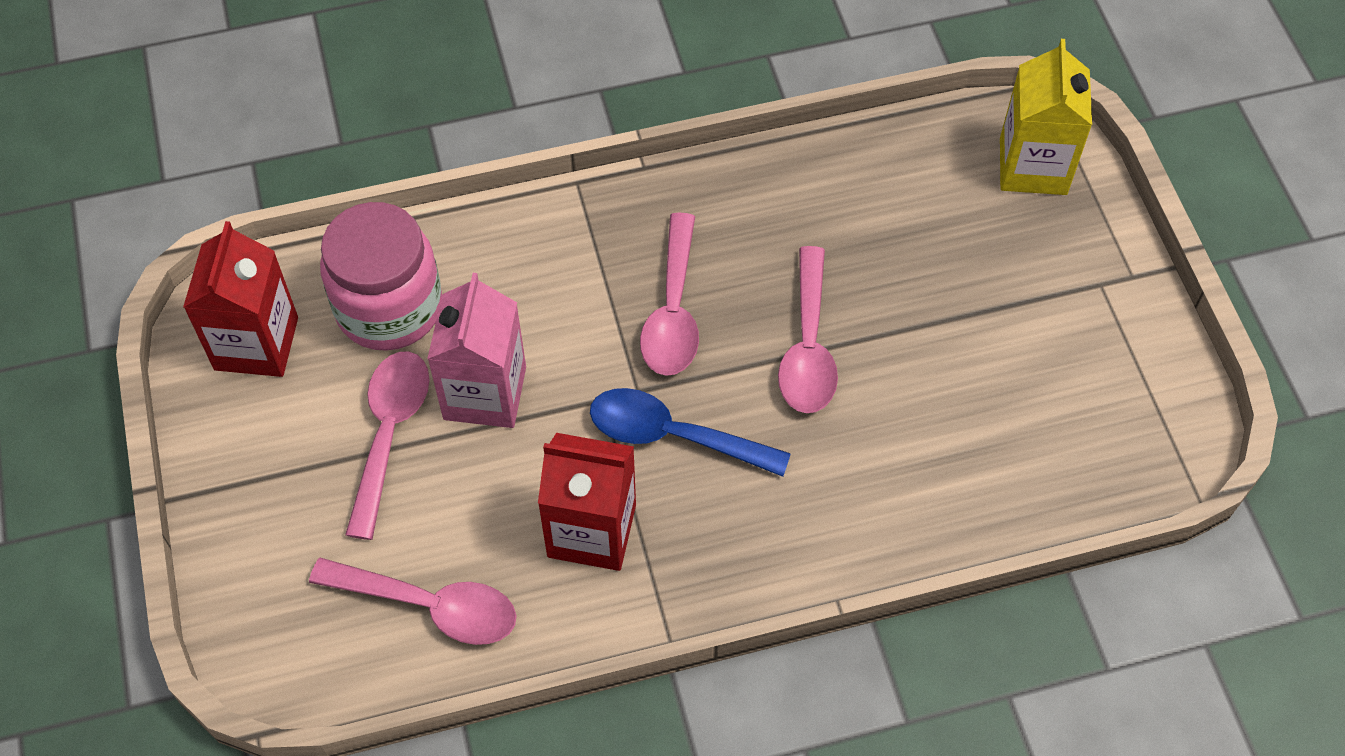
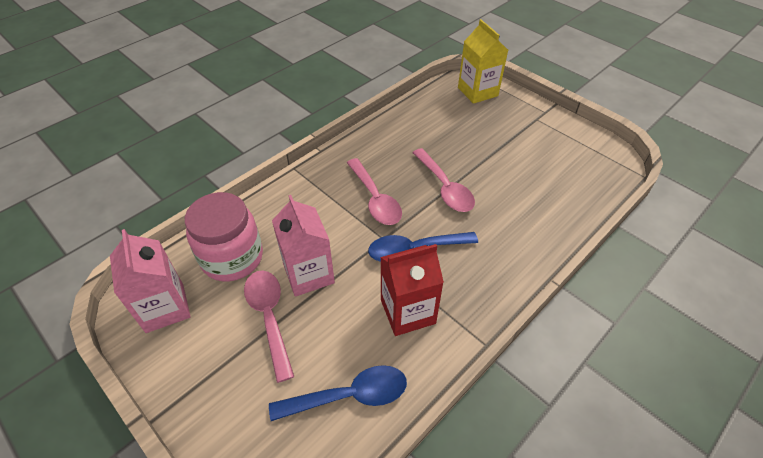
camera: 30 degrees left, 10 degrees down
(256, 343) = (165, 308): red carton -> pink carton
(429, 606) = (349, 396): pink spoon -> blue spoon

